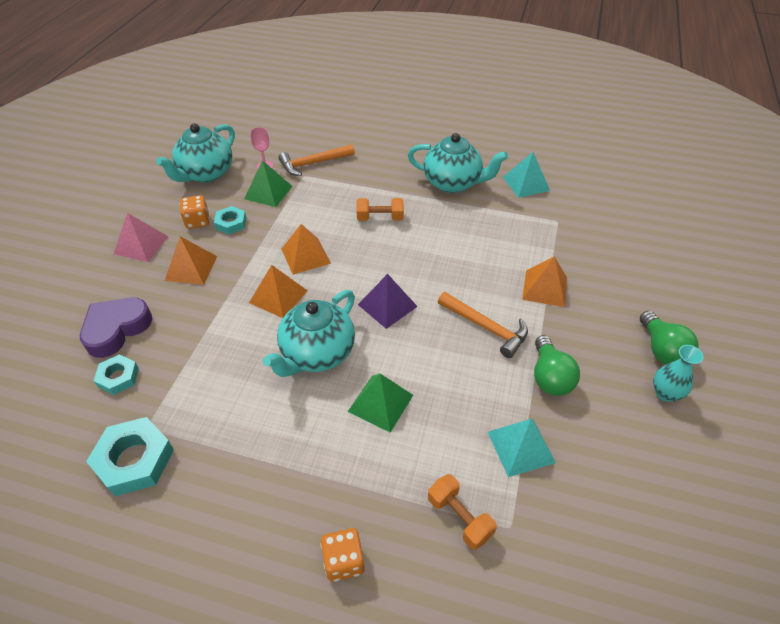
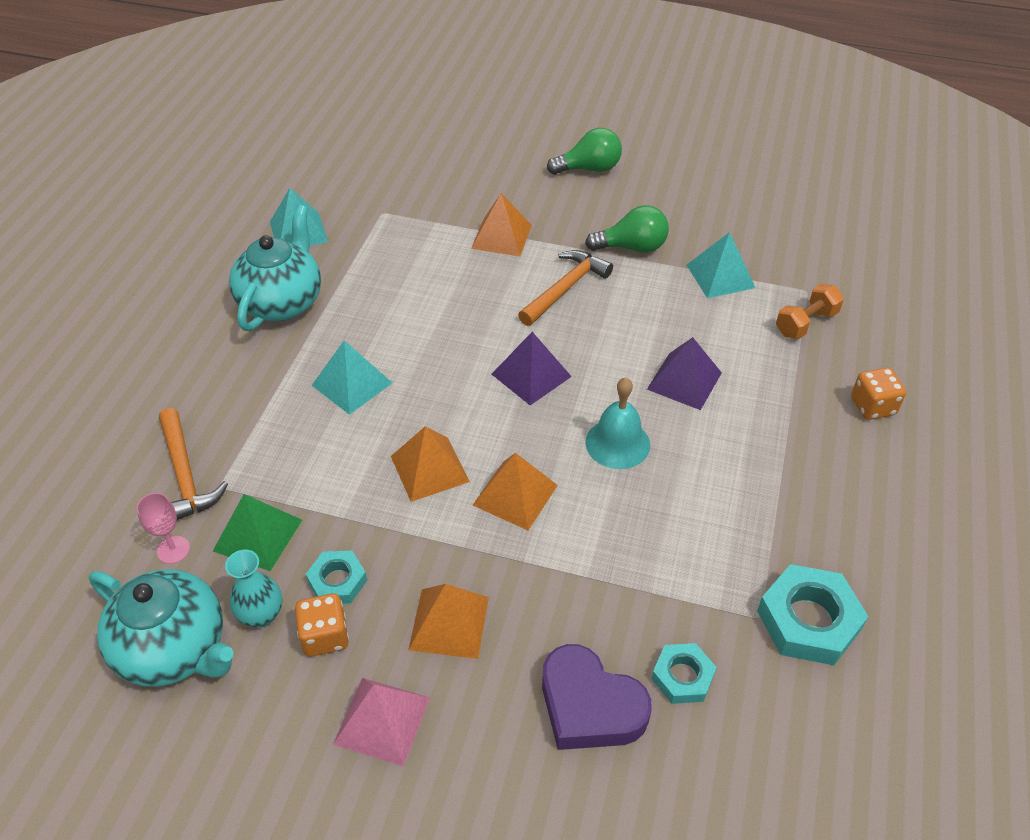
camera: 90 degrees left, 0 degrees up
(317, 354) = (617, 443): turquoise teapot -> turquoise bell
(380, 218) = (352, 384): orange dumbbell -> turquoise pyramid
(380, 403) = (684, 381): green pyramid -> purple pyramid
(665, 393) = (643, 176): turquoise vase -> turquoise vase (261, 615)

